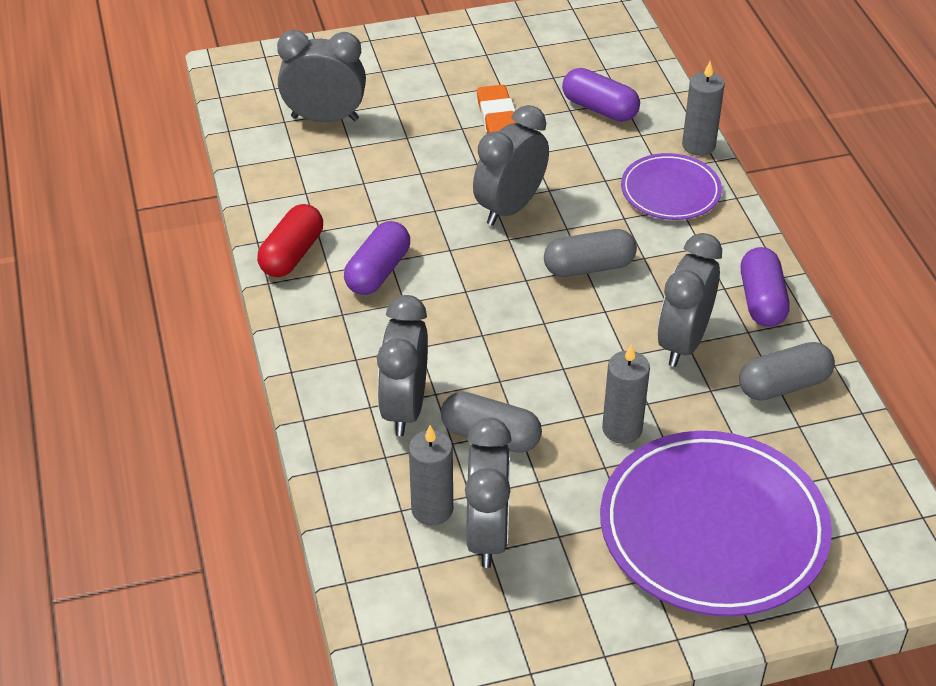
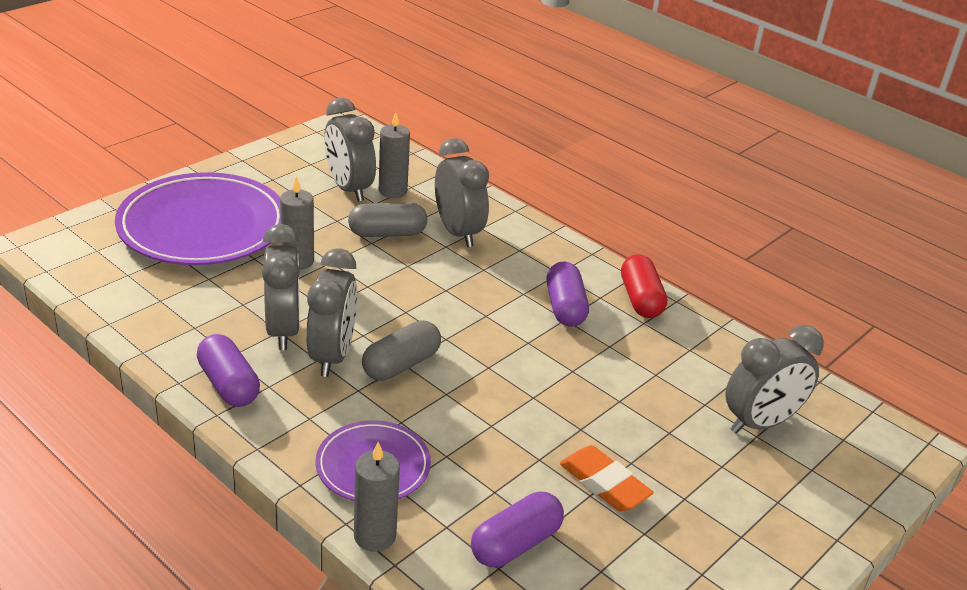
camera: 145 degrees right, 10 degrees down
(510, 207) = (511, 394): grey clock -> grey clock (332, 356)
(599, 108) = (515, 544): purple capsule -> purple capsule turned 45 degrees counterclockwise
(784, 385) = (183, 323): grey capsule -> none

